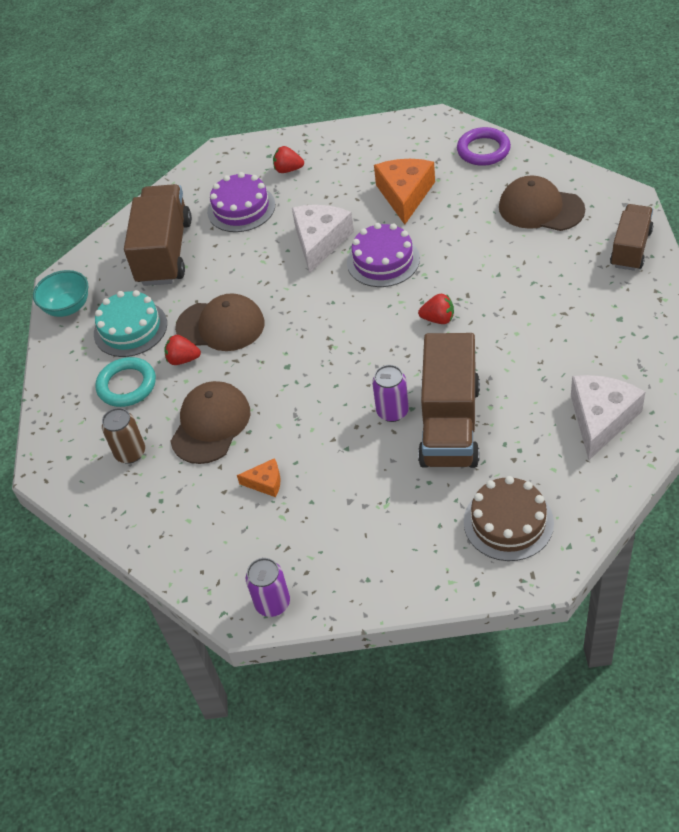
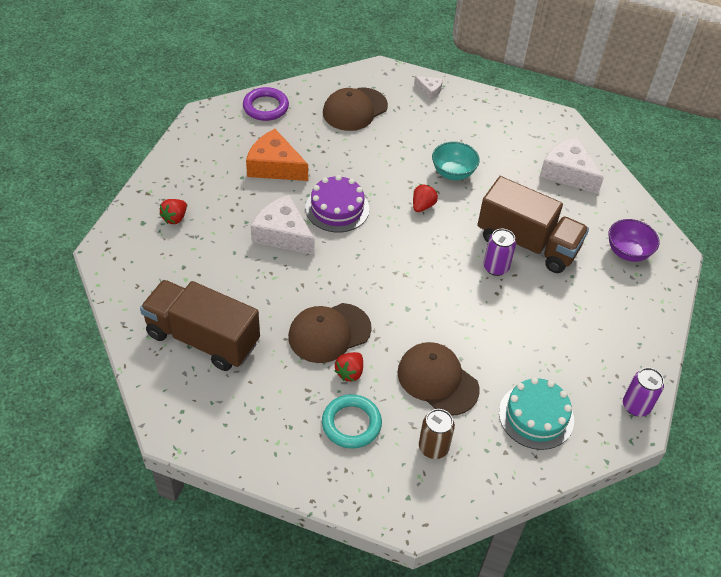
camera: 75 degrees left, 0 degrees up
(68, 307) = (213, 438): turquoise bowl -> turquoise bowl (453, 173)
(130, 328) = (282, 397): turquoise cake -> turquoise cake (536, 416)
(221, 325) = (329, 333): brown cap -> brown cap turned 150 degrees counterclockwise
(241, 208) = (194, 266): purple cake -> none
(265, 482) = (519, 367): orange cheese -> none
(508, 522) = (627, 252): brown cake -> purple bowl
(630, 249) = (429, 91): brown truck -> white cheese

